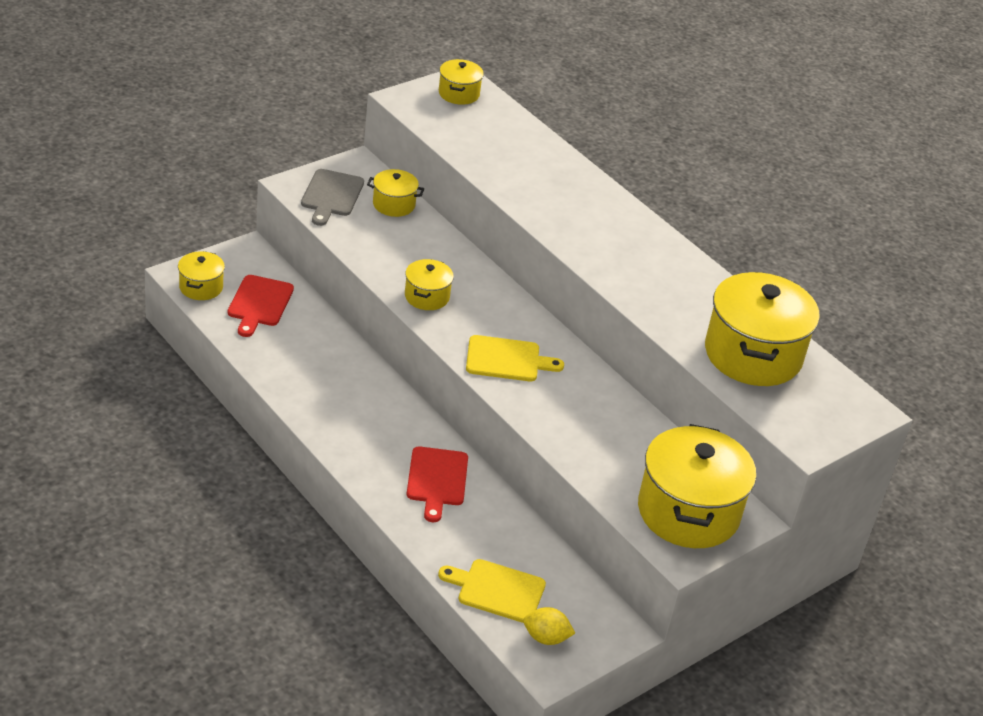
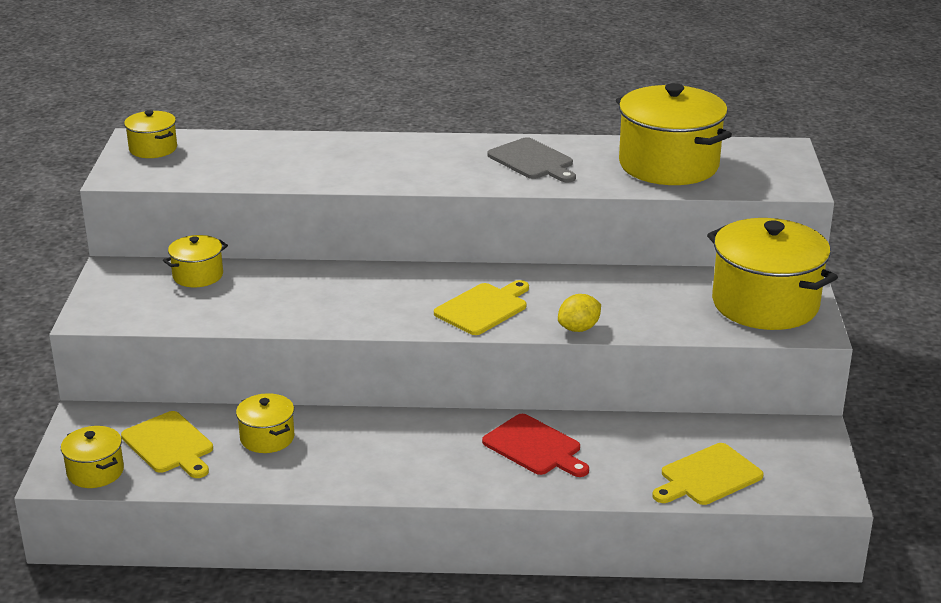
camera: 45 degrees left, 10 degrees down
(259, 303) = (169, 445): red cutting board -> yellow cutting board
(331, 195) = (135, 303): grey cutting board -> grey cutting board (532, 161)
(427, 296) = (348, 313): yellow pot -> yellow pot (267, 438)
(546, 638) = (789, 476): yellow lemon -> yellow lemon (579, 328)

